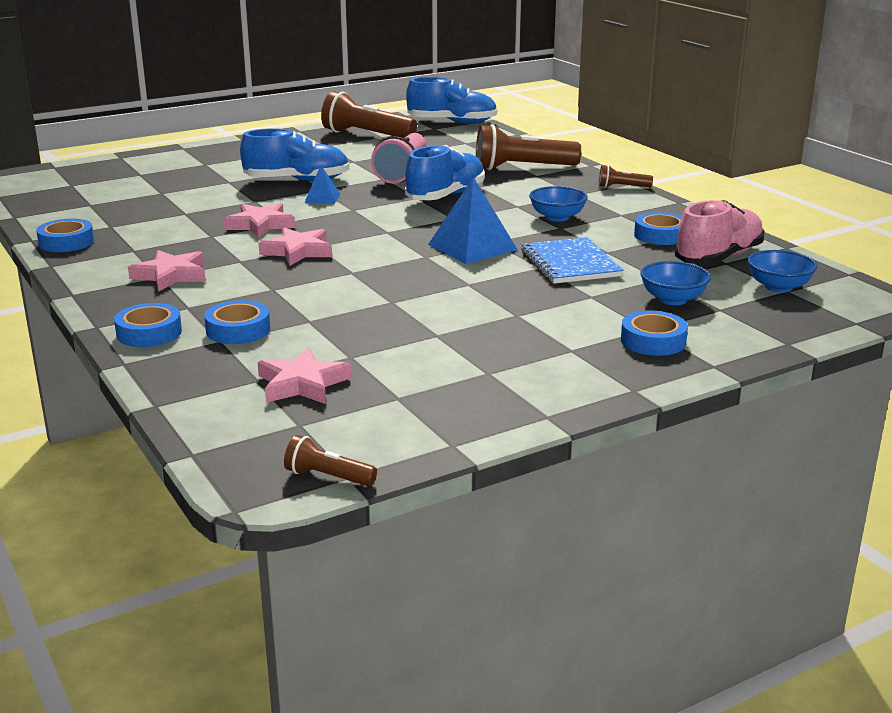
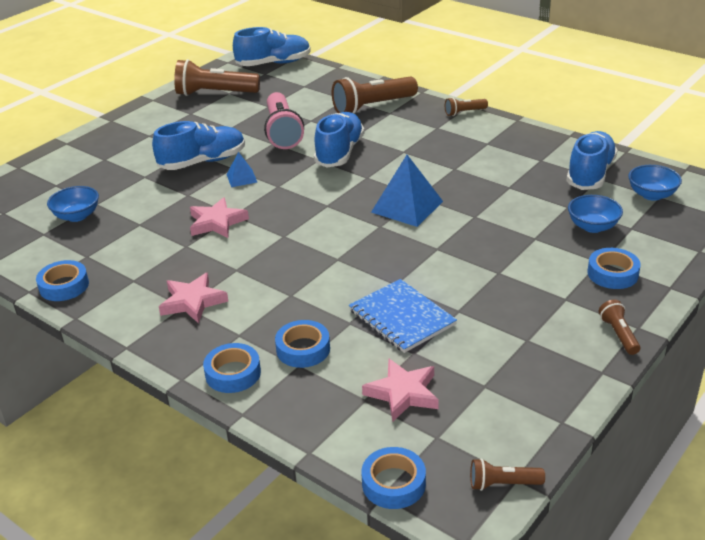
camera: 20 degrees left, 10 degrees up
(298, 251) = (275, 246): pink star -> none
(557, 217) = (443, 157): blue bowl -> blue bowl (77, 216)
(570, 263) = (493, 207): blue notebook -> blue notebook (401, 317)
(603, 390) = (618, 334): none -> brown flashlight
(660, 235) = (532, 160): blue tape -> blue tape (393, 483)
(718, 258) = (590, 174): pink shoe -> blue shoe

